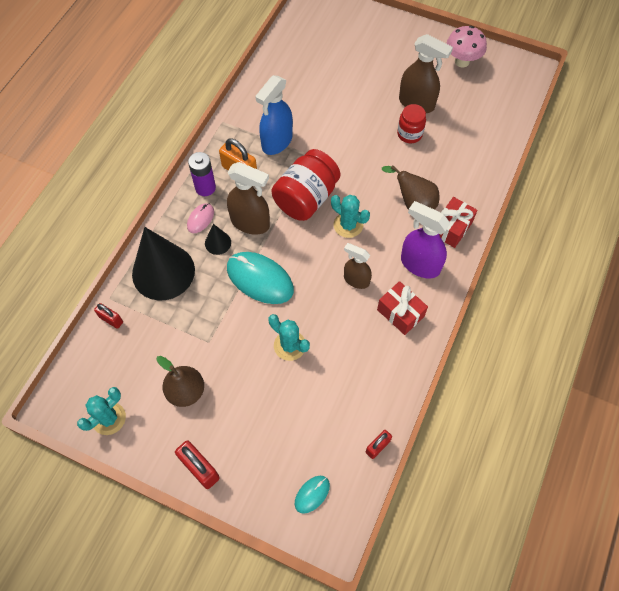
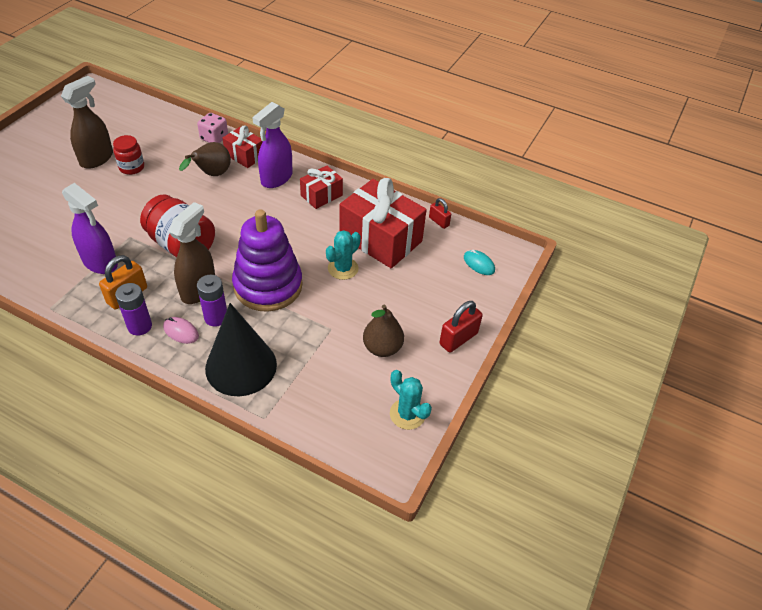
camera: 90 degrees left, 15 degrees down
(111, 319) = (292, 415): red padlock -> none
(218, 243) = (216, 317): black cone -> purple battery
(260, 279) = (268, 286): turquoise mouse -> purple stacking toy
(276, 142) = (100, 262): blue spray bottle -> purple spray bottle
(339, 381) = (380, 239): none -> red gift
(348, 225) = (222, 218): turquoise cactus -> none
(356, 280) = (283, 219): brown spray bottle -> none
(462, 61) = (59, 124): pink mushroom -> none
(475, 194) = (214, 138): none -> pink dice

